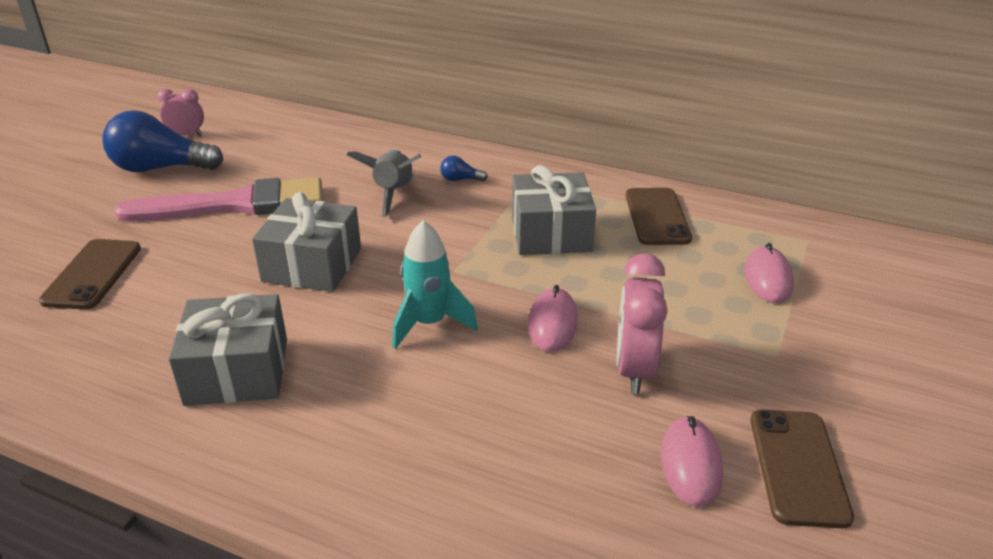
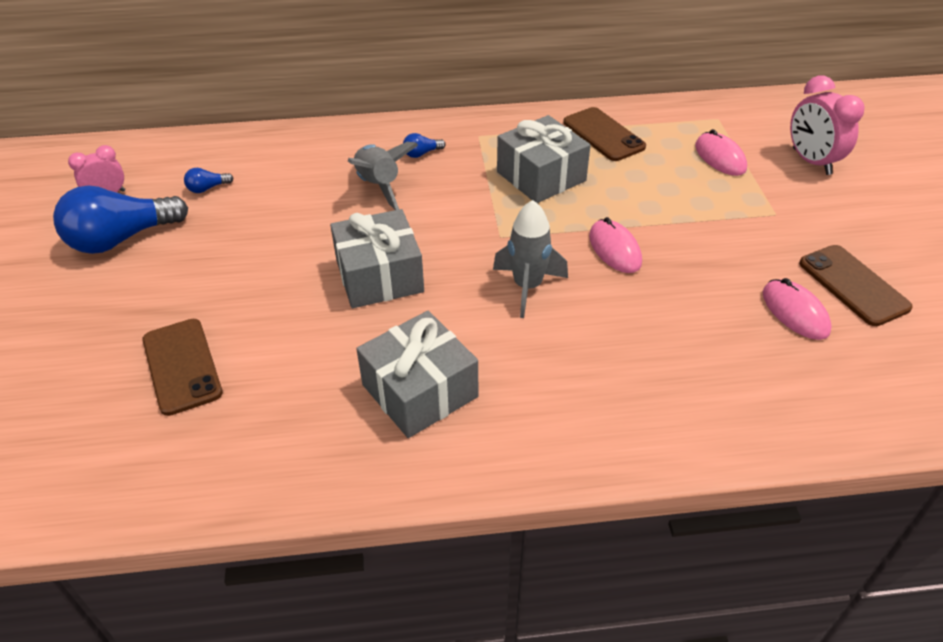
camera: 30 degrees left, 10 degrees up
(236, 204) = (244, 247): pink brush -> none
(260, 152) = (207, 188): none -> blue light bulb
(429, 324) = (527, 287): turquoise rocket -> grey rocket
(634, 369) = (701, 261): pink clock -> pink clock (811, 161)

